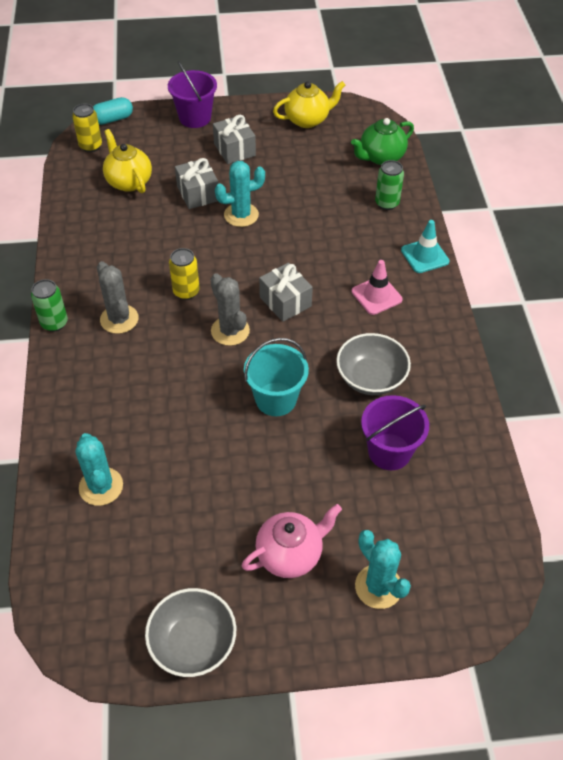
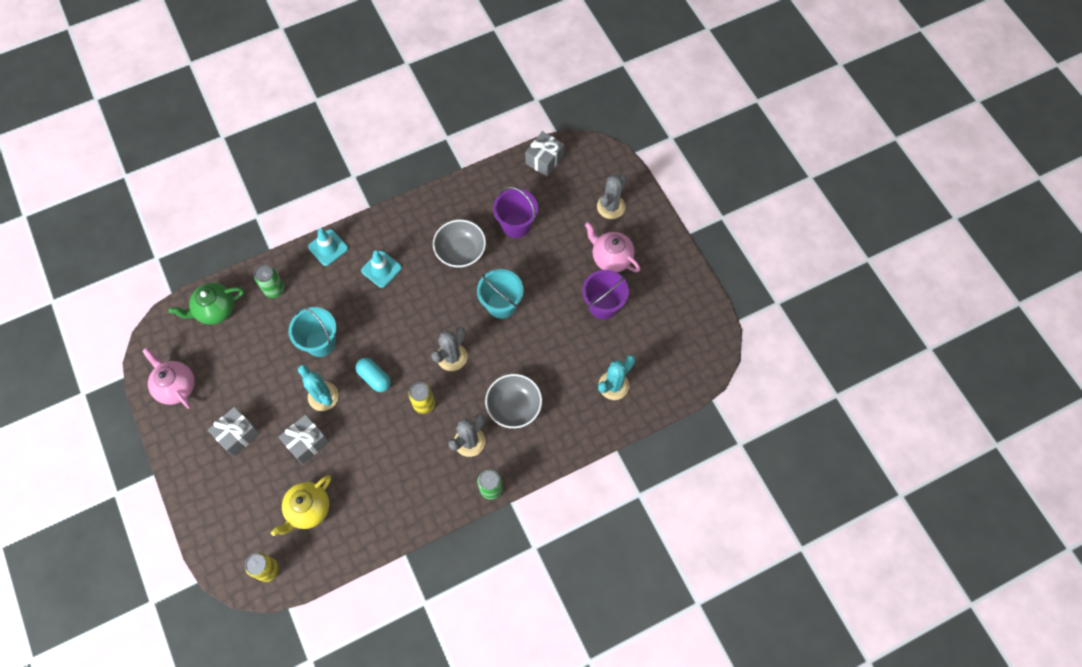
camera: 110 degrees left, 15 degrees up
(113, 119) = (221, 568): turquoise capsule -> turquoise capsule (374, 378)
(193, 643) = (687, 289): grey bowl -> grey bowl (514, 407)
(195, 118) = (198, 490): purple bucket -> purple bucket (603, 305)
(285, 301) = (409, 329): grey gift -> grey gift (544, 159)
(305, 225) = (320, 342): none -> turquoise bucket
(308, 120) = (176, 386): yellow teapot -> pink teapot
(376, 295) = (381, 269): pink traffic cone -> turquoise traffic cone
(378, 587) = (611, 206): turquoise cactus -> grey cactus
(381, 157) = (215, 310): green teapot -> green teapot turned 120 degrees clockwise

